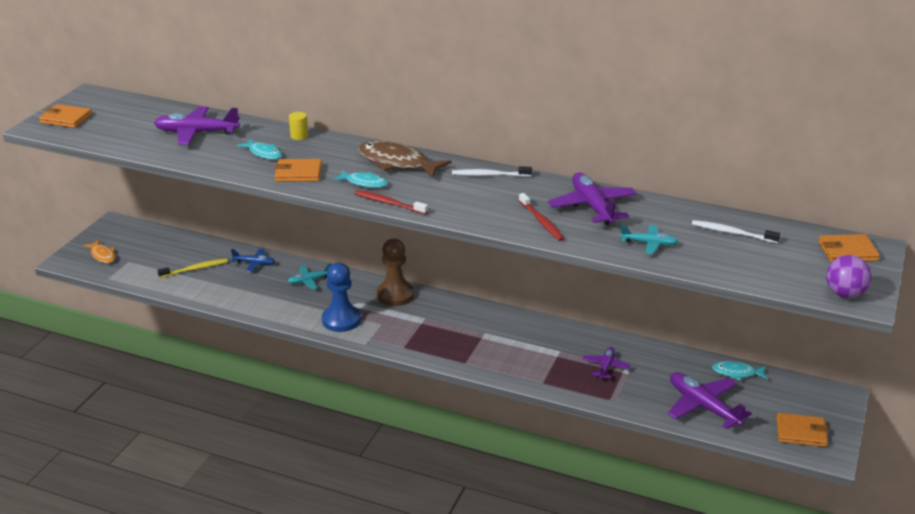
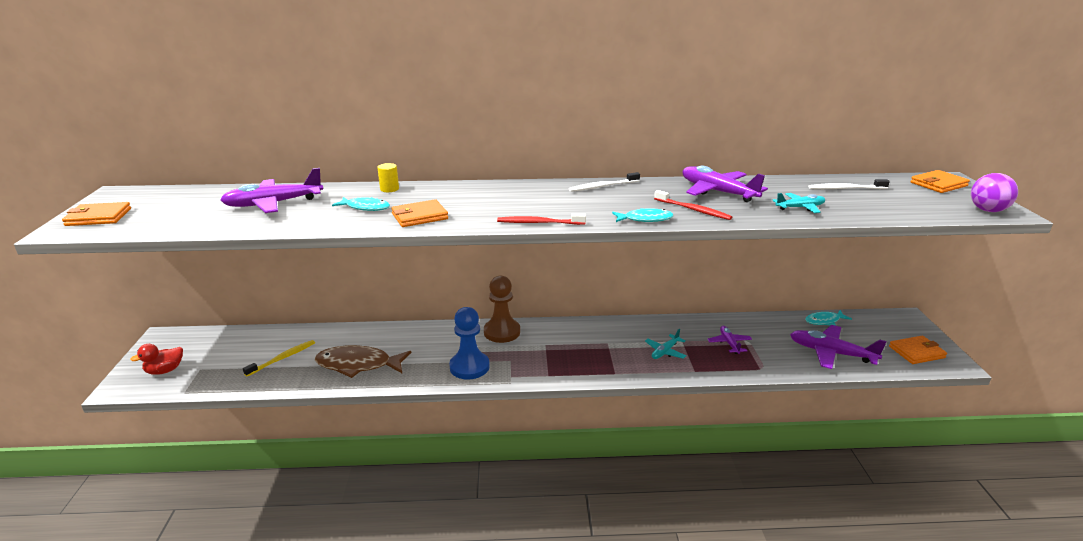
camera: 25 degrees left, 5 degrees down
(102, 255) = (165, 370): orange fish -> red duck
(254, 263) = (344, 338): blue plane -> none
(309, 281) = (411, 340): turquoise plane -> turquoise plane (665, 352)
(364, 183) = (496, 212): turquoise fish -> turquoise fish (645, 219)
(397, 163) = (509, 192): brown fish -> brown fish (358, 365)

